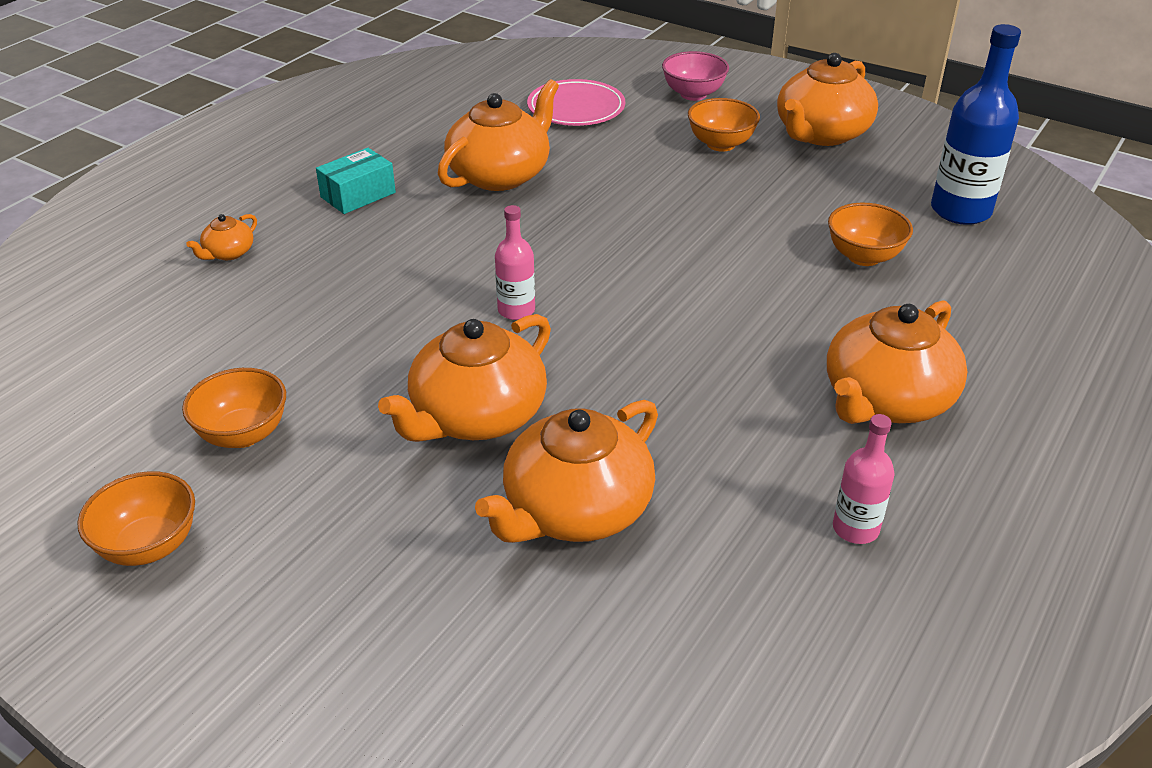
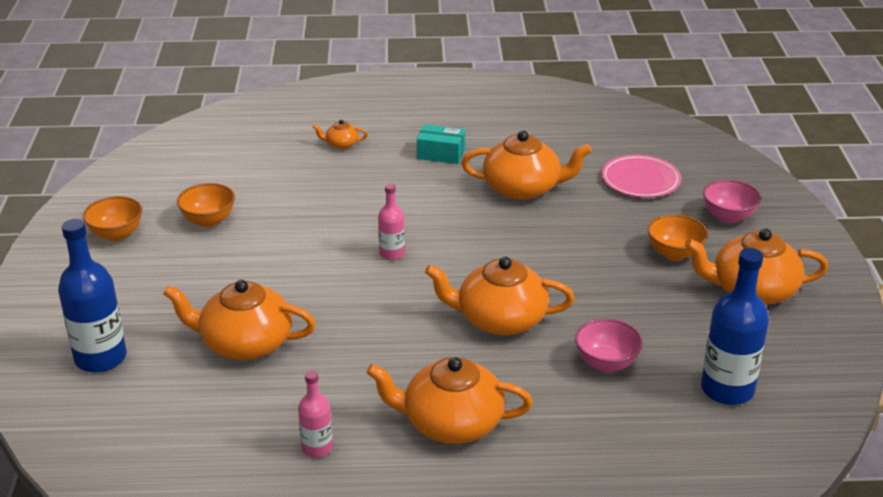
camera: 55 degrees right, 5 degrees down
(459, 685) = (101, 358): none -> blue bottle
(476, 416) = (287, 281): orange teapot -> orange teapot (500, 319)
(864, 256) = (606, 363): orange bowl -> pink bowl

